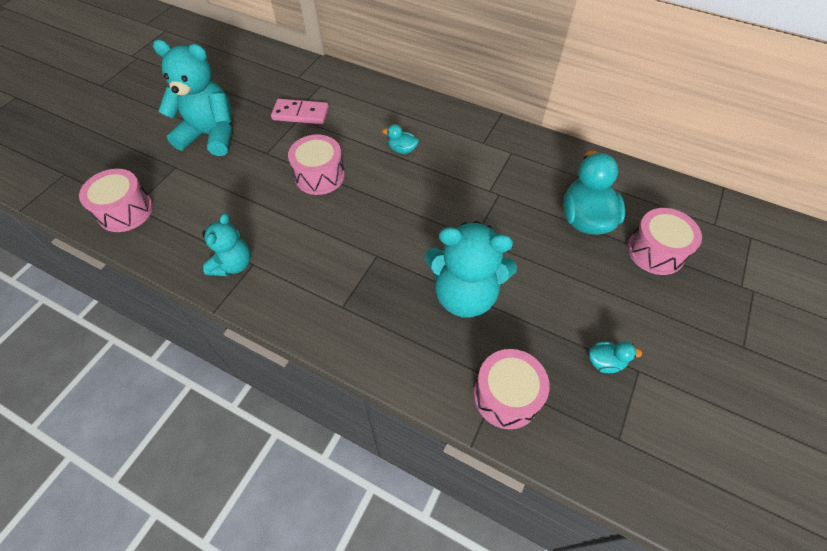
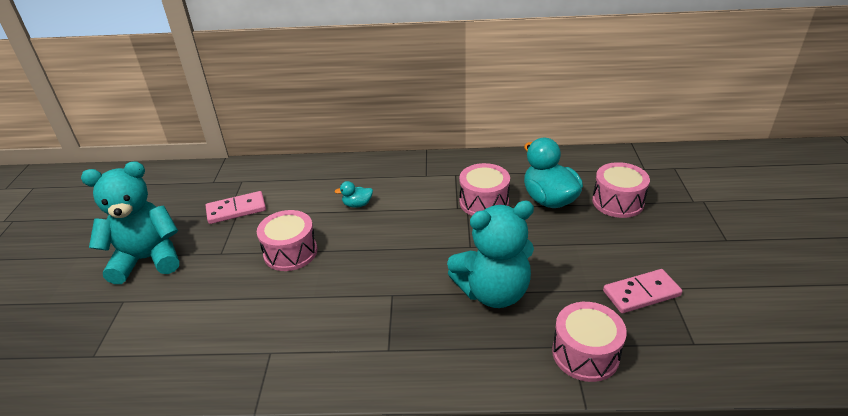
camera: 25 degrees left, 20 degrees down
(125, 211) = (86, 363): pink drum -> pink drum (484, 202)
(233, 264) = (248, 361): turquoise teddy bear -> none
(605, 362) = (641, 293): turquoise duck -> pink domino

